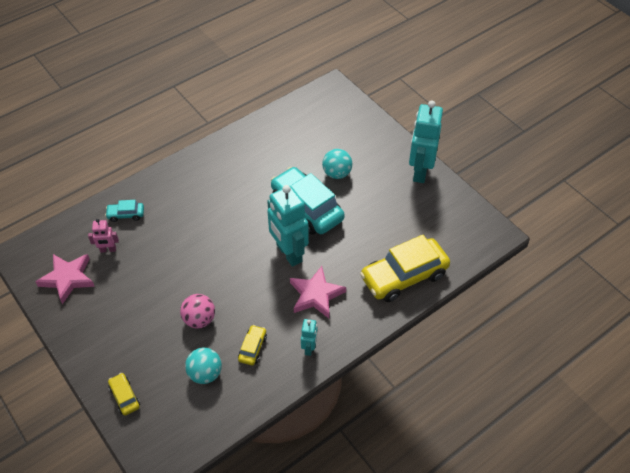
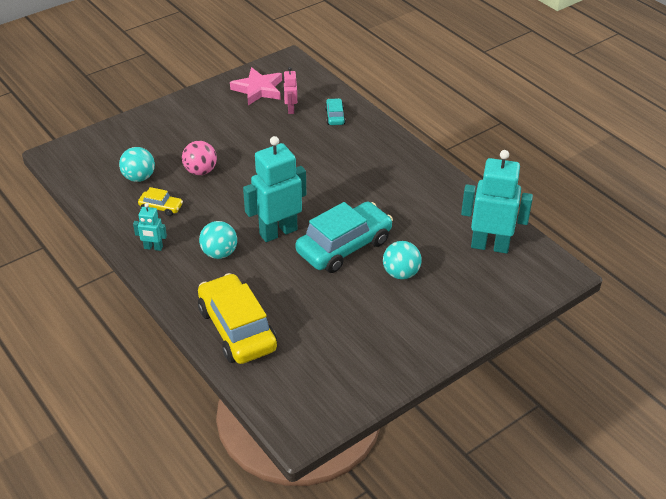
camera: 90 degrees right, 10 degrees down
(124, 397) = (126, 132): yellow car -> none
(316, 295) = (219, 253): pink star -> turquoise ball
(420, 171) = (409, 356): turquoise robot -> turquoise robot (490, 246)

